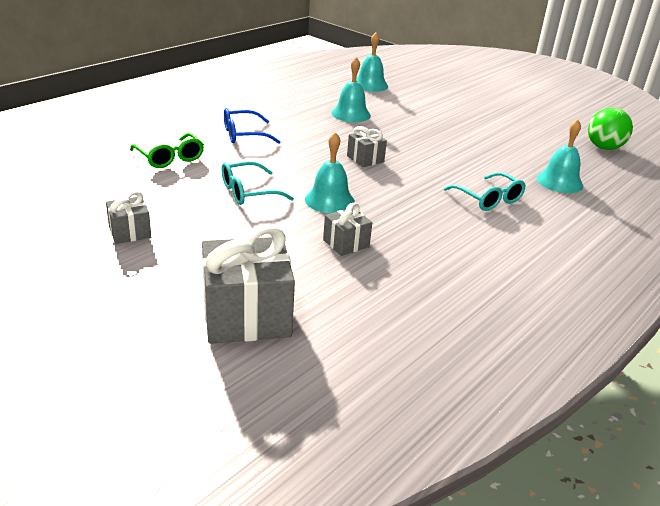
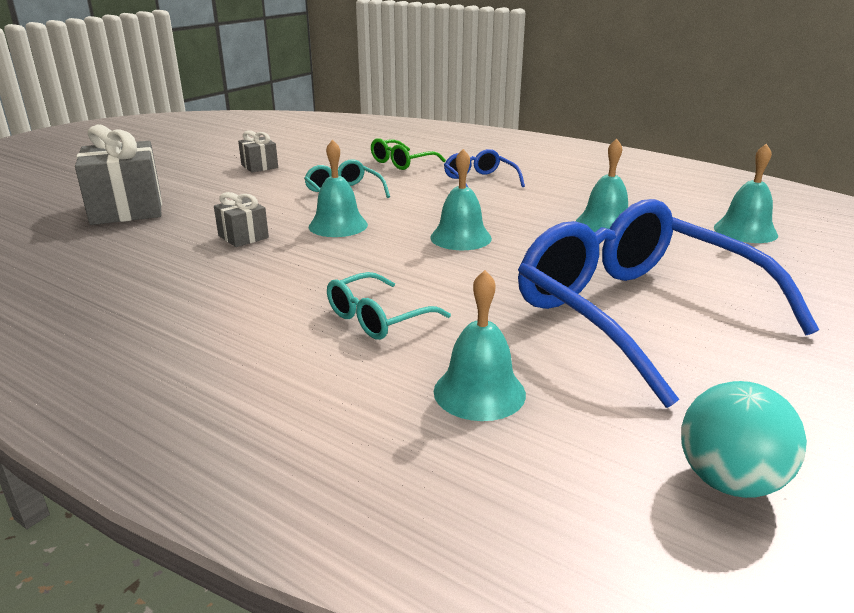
camera: 85 degrees right, 5 degrees down
(365, 159) = (460, 237): grey gift -> turquoise bell
(475, 133) = (637, 313): none -> blue glasses
(604, 147) = (729, 481): green ball -> turquoise ball

